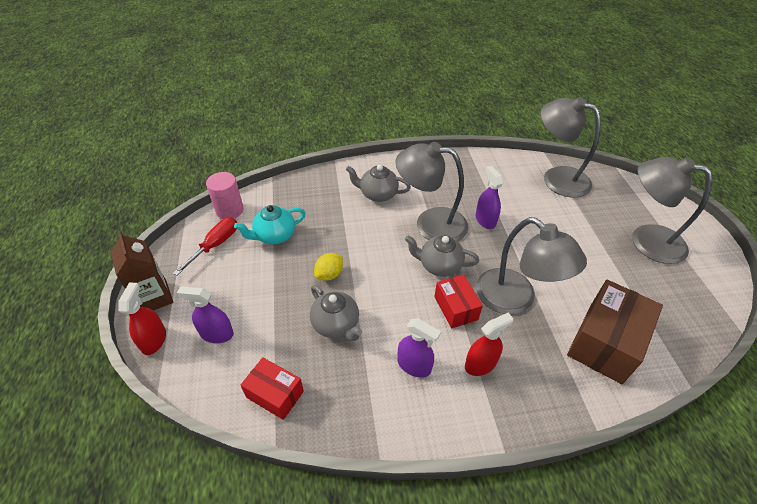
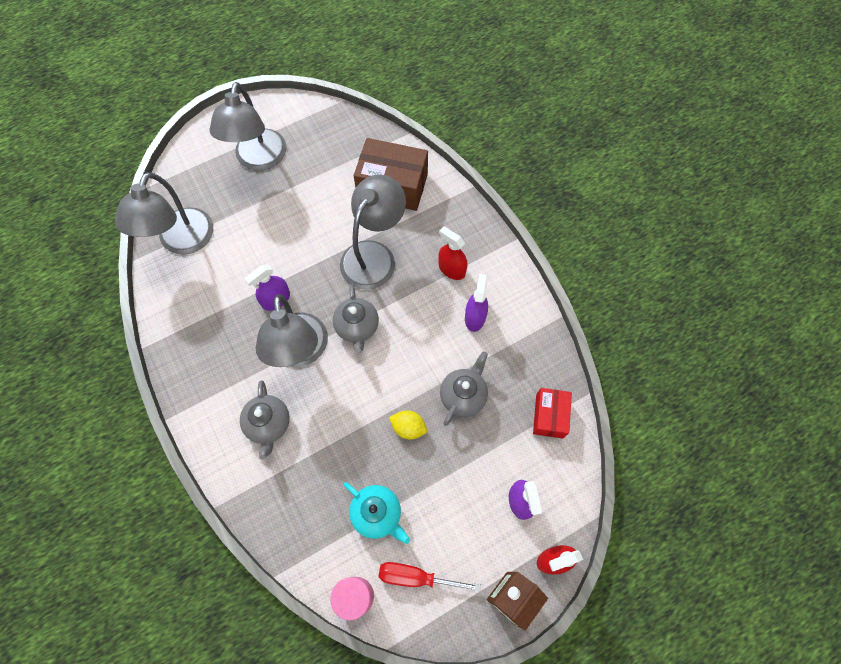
camera: 110 degrees left, 20 degrees up
(456, 308) = (403, 300): red box -> none

